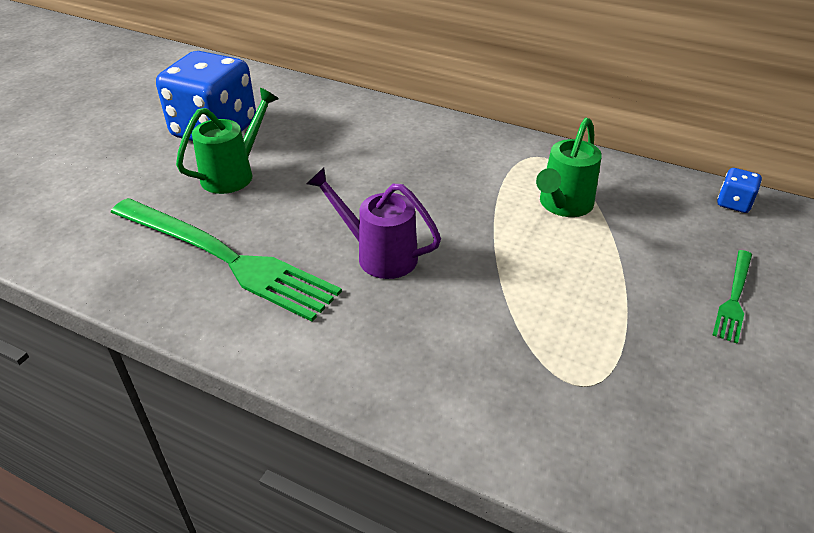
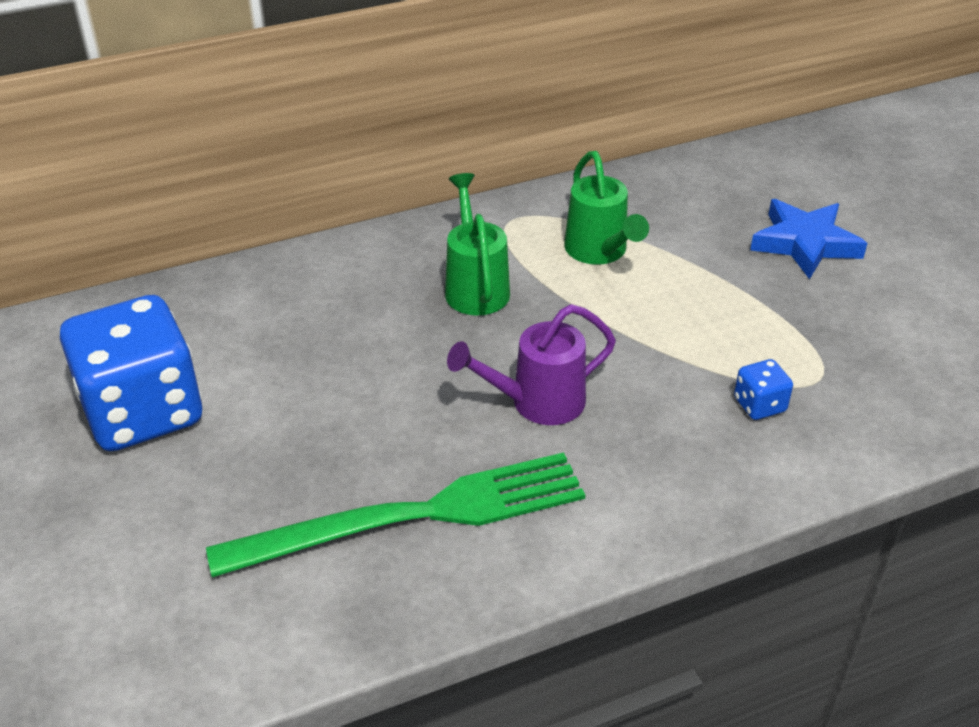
camera: 50 degrees left, 0 degrees up
(233, 174) = (262, 439): green watering can -> green watering can (475, 287)
(733, 203) = (703, 167): blue dice -> blue dice (759, 405)
(734, 297) = (805, 243): green fork -> blue star

